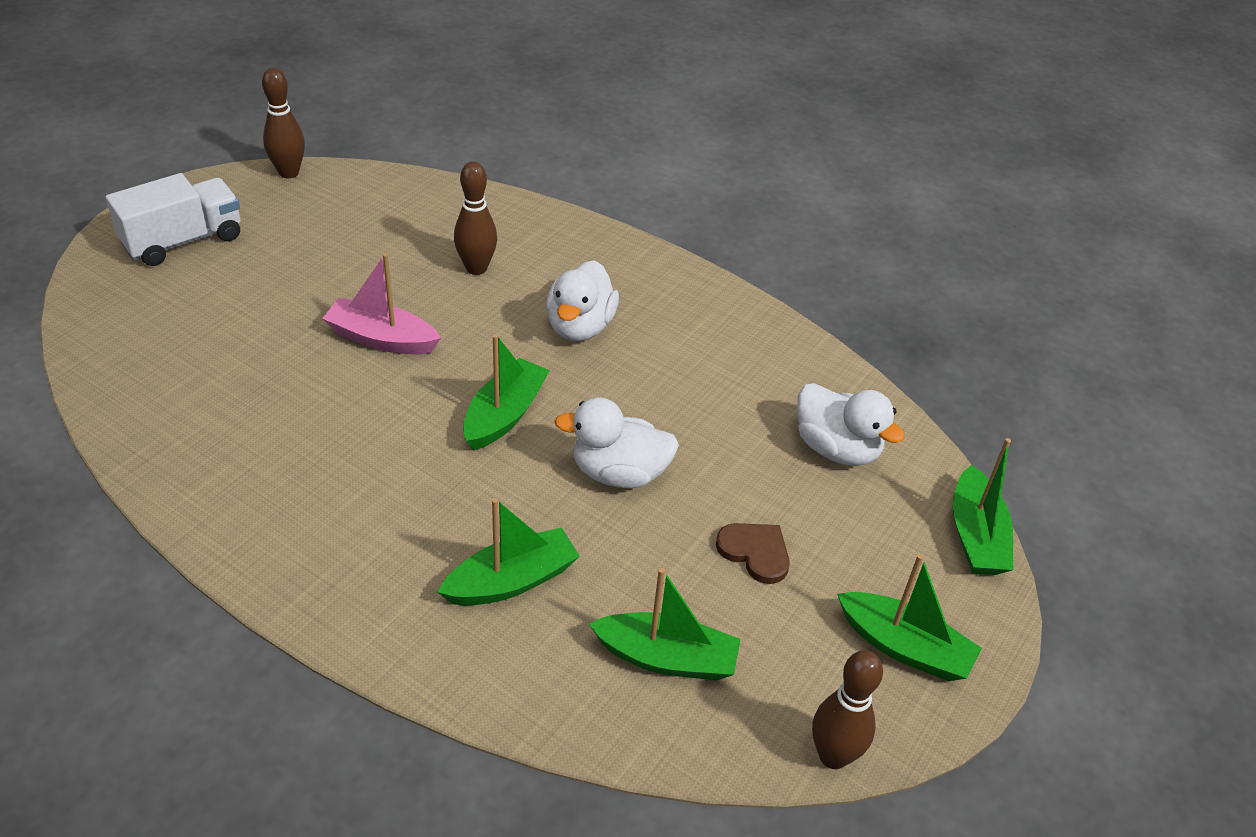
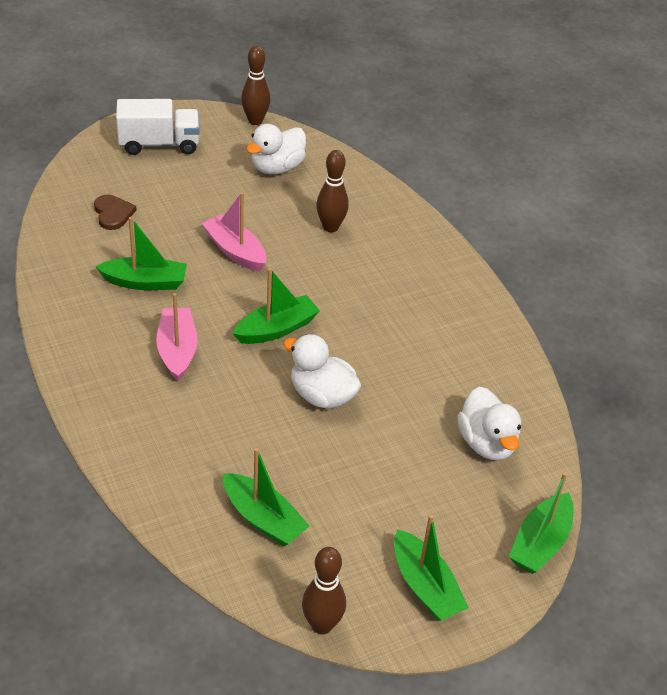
camera: 30 degrees right, 0 degrees up
(401, 493) = (177, 350): none -> pink boat
(511, 581) = (204, 431): green boat -> green boat (145, 282)
(580, 326) = (370, 292): white duck -> white duck (277, 168)
(755, 552) = (372, 483): brown heart -> brown heart (113, 213)

